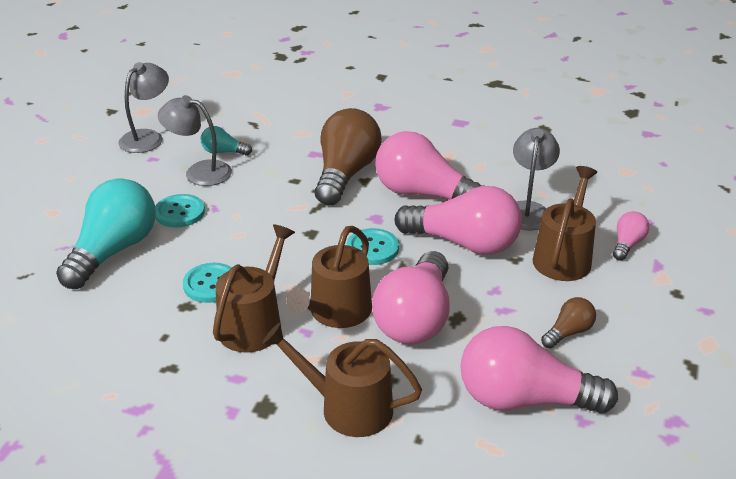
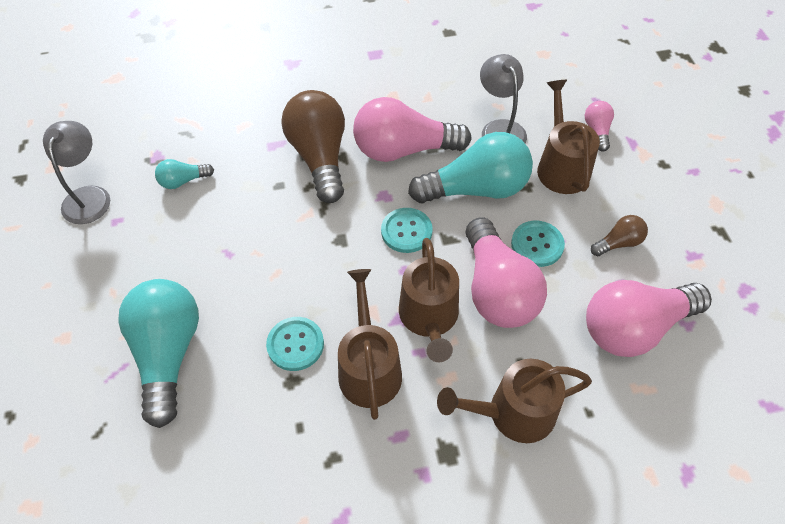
camera: 30 degrees left, 20 degrees up
(179, 212) = (198, 275): turquoise button -> turquoise button (537, 245)
(199, 172) = (178, 216): grey lamp -> none
(464, 243) = (476, 189): pink light bulb -> turquoise light bulb
(568, 332) = (618, 243): brown light bulb -> brown light bulb turned 45 degrees clockwise

